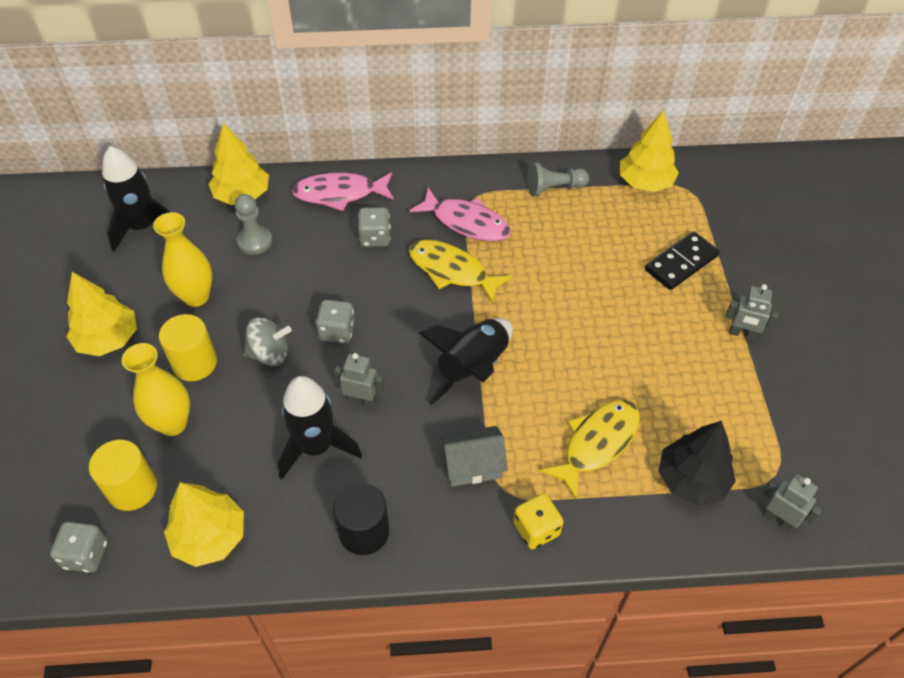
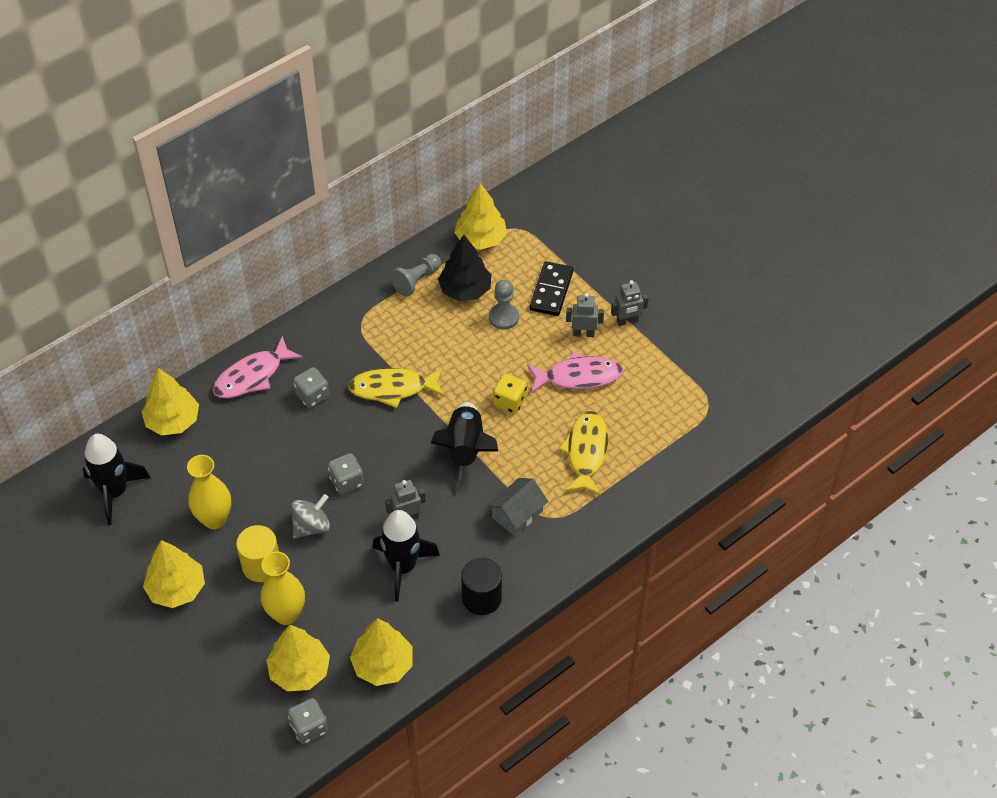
camera: 35 degrees left, 0 degrees up
(132, 488) = (300, 671): yellow cylinder -> yellow tree
(255, 241) = (219, 451): grey pawn -> grey pawn (503, 317)
(466, 222) = (372, 345): pink fish -> pink fish (578, 377)
(536, 529) = (588, 529): yellow dice -> yellow dice (509, 401)
(691, 480) = (661, 440): black tree -> black tree (465, 290)
(778, 519) = (727, 433): grey robot -> grey robot (583, 333)

